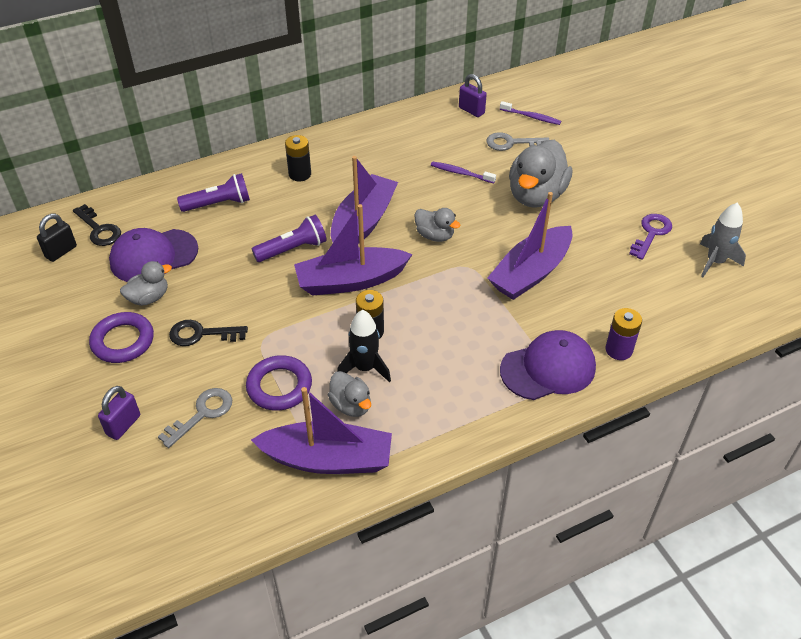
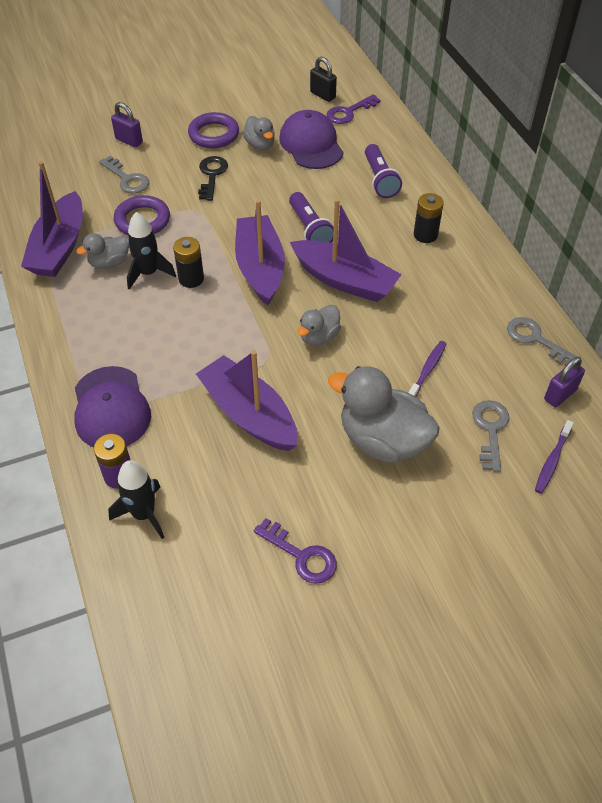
camera: 95 degrees right, 5 degrees up
(99, 229) = (349, 112): black key -> purple key
(418, 119) = (535, 339): none -> grey key
(649, 327) = (143, 514): none -> black rocket
(715, 262) = (239, 621): grey rocket -> none

